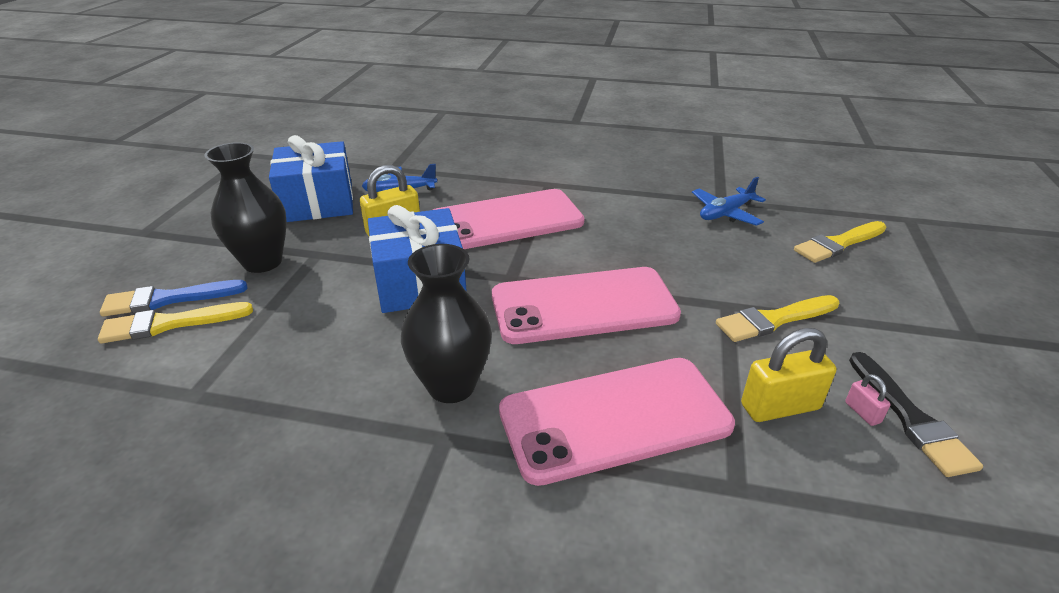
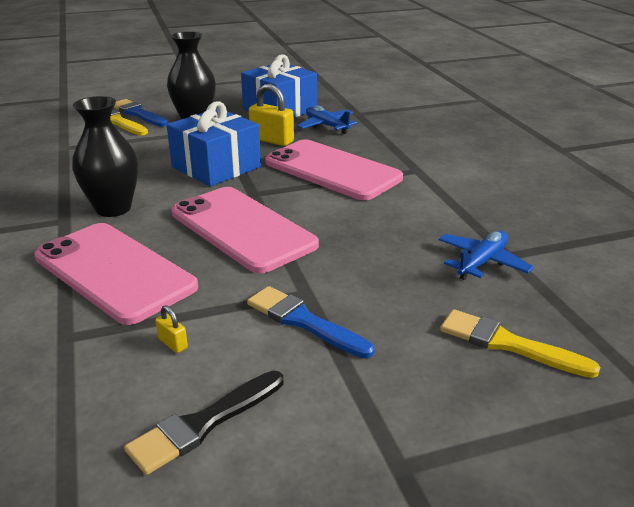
camera: 60 degrees right, 5 degrees down
(725, 213) = (482, 262): blue plane -> blue plane turned 105 degrees clockwise
(773, 320) = (304, 321): yellow brush -> blue brush
(780, 407) = (173, 343): yellow padlock -> yellow padlock, size x0.48
(862, 412) = (194, 392): pink padlock -> none

